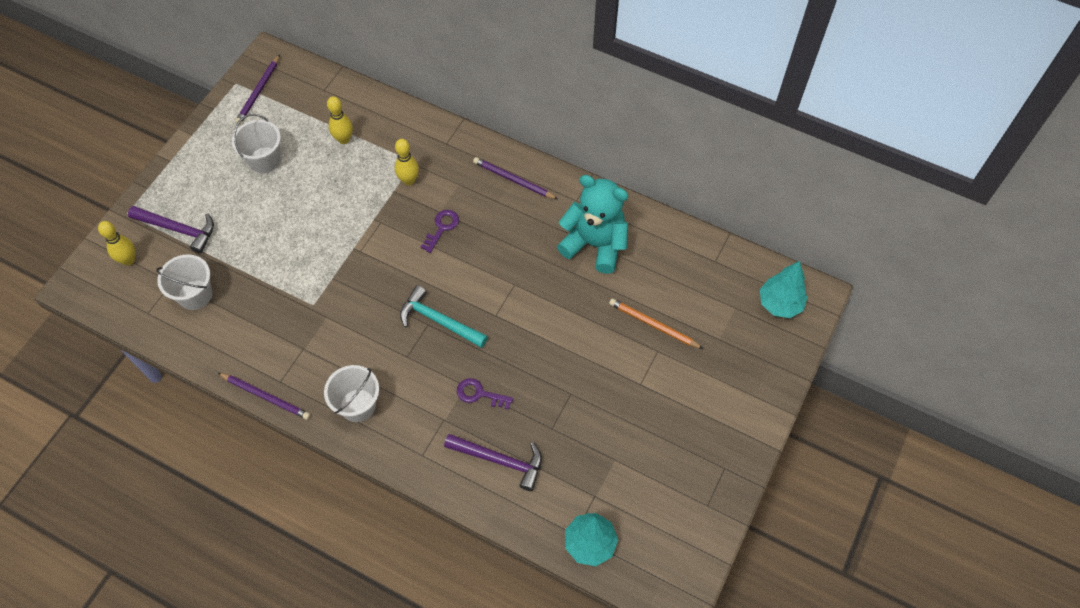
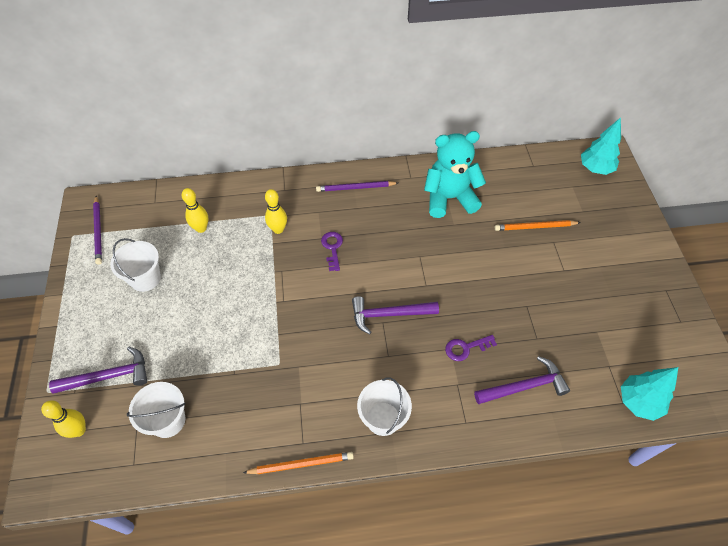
camera: 35 degrees left, 5 degrees down
(266, 396) = (301, 464): purple pencil -> orange pencil
(439, 320) = (389, 314): turquoise hammer -> purple hammer

